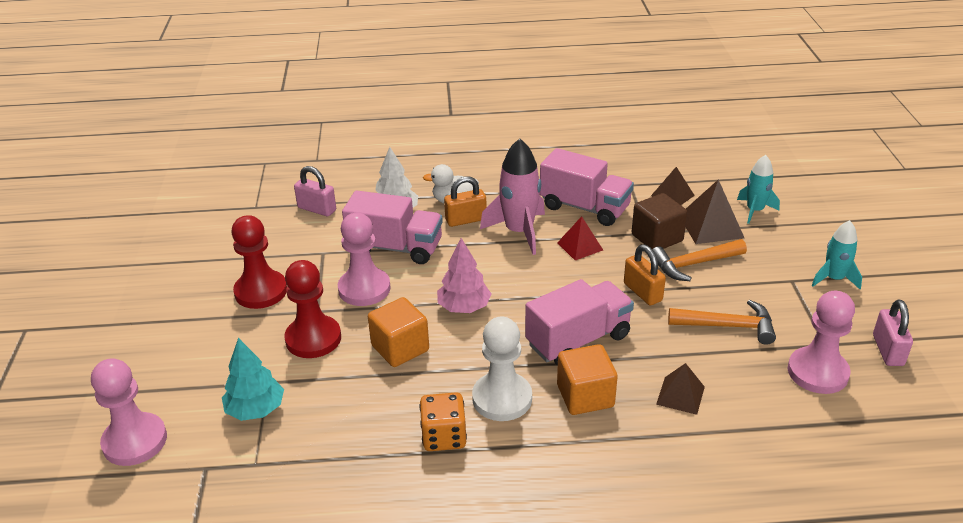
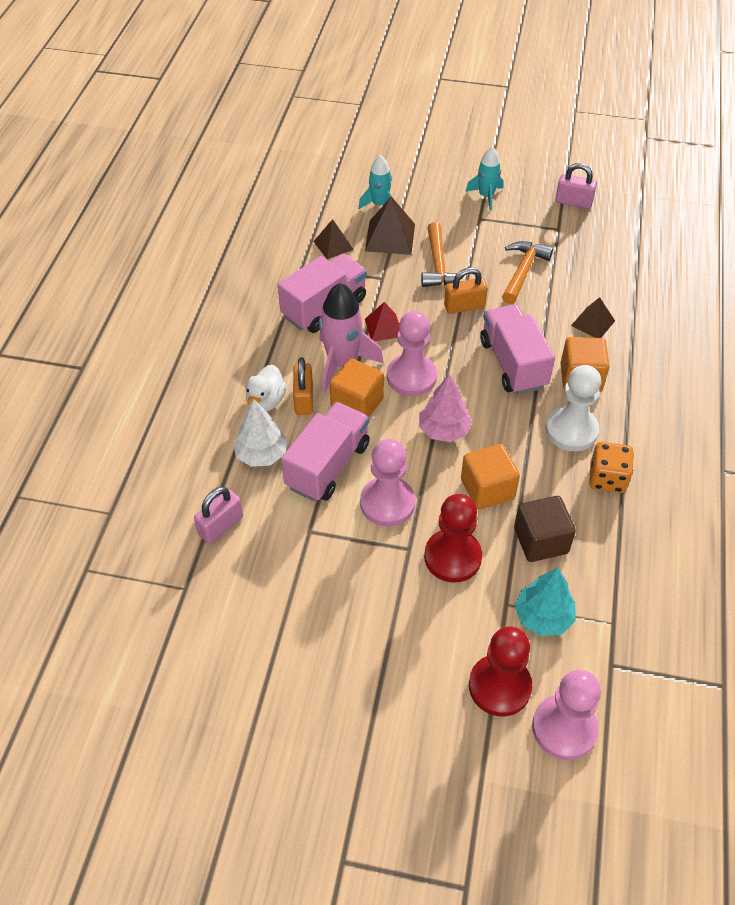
camera: 75 degrees left, 15 degrees up
(261, 291) = (358, 597): red pawn -> red pawn (499, 686)
(474, 249) = (357, 403): none -> orange cube
(657, 238) = (392, 275): brown cube -> brown cube (541, 541)
(817, 372) = (586, 244): pink pawn -> pink pawn (411, 377)

